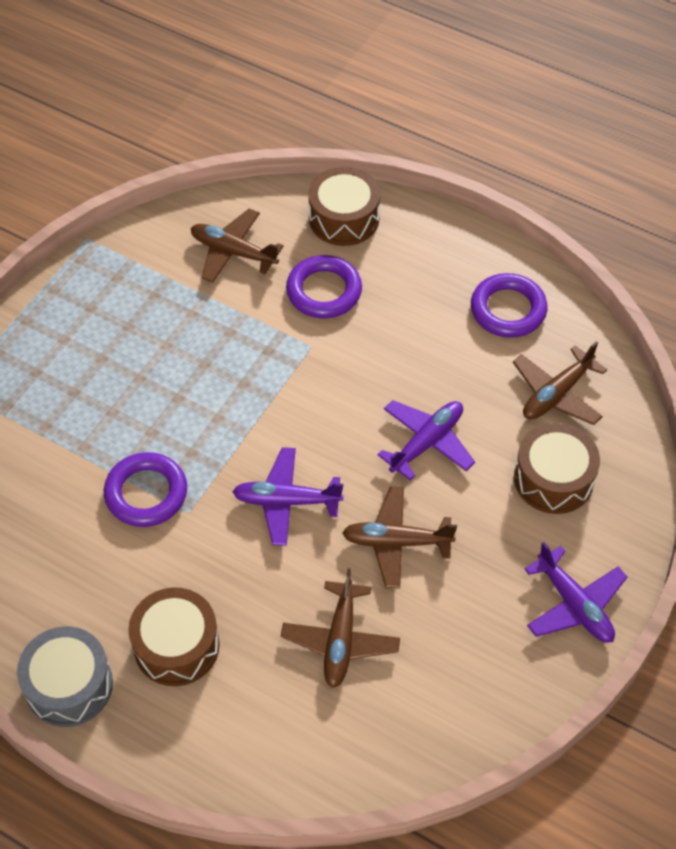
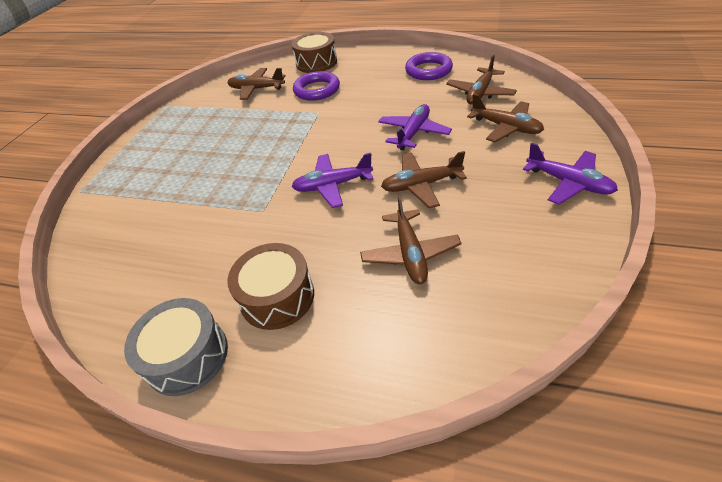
camera: 10 degrees left, 10 degrees down
(146, 493) = (228, 208): purple ring -> none
(553, 479) = (505, 127): brown drum -> brown plane

